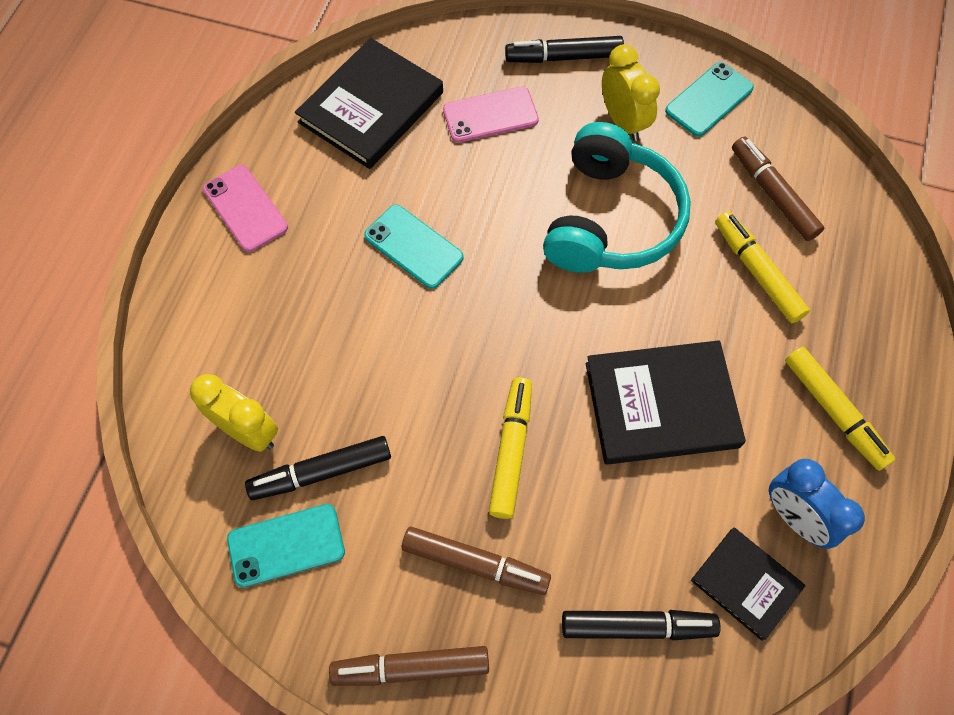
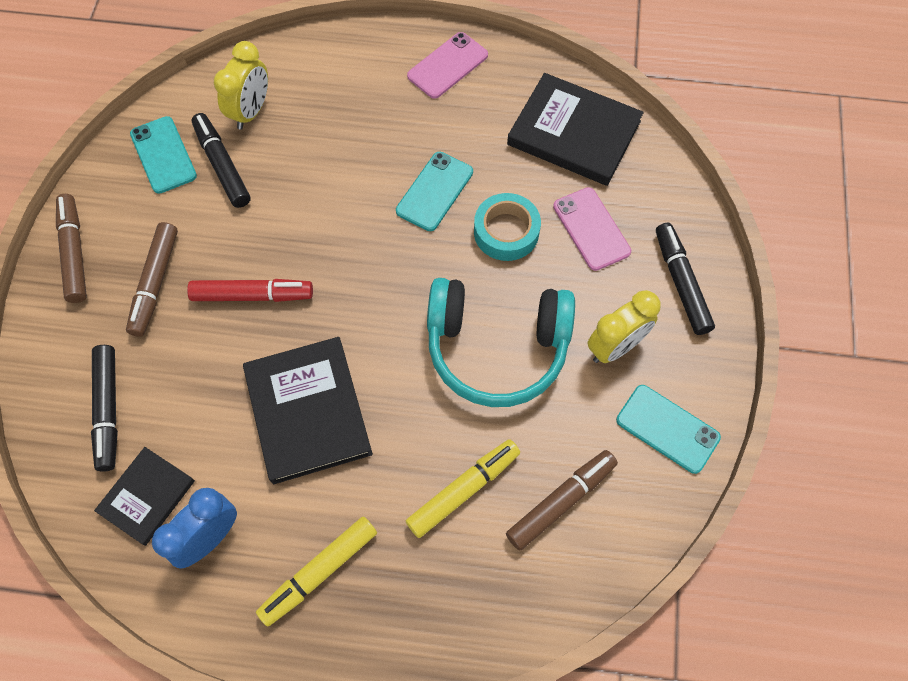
camera: 80 degrees right, 0 degrees up
(478, 188) = (506, 232): none -> turquoise tape
(511, 450) = (252, 295): yellow marker -> red marker

